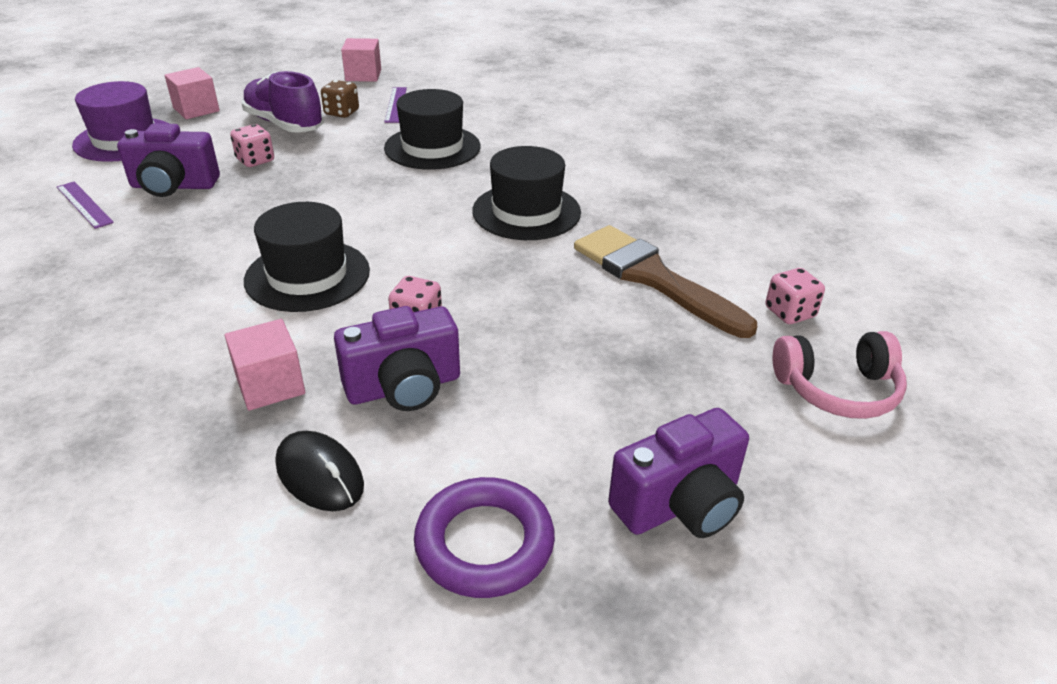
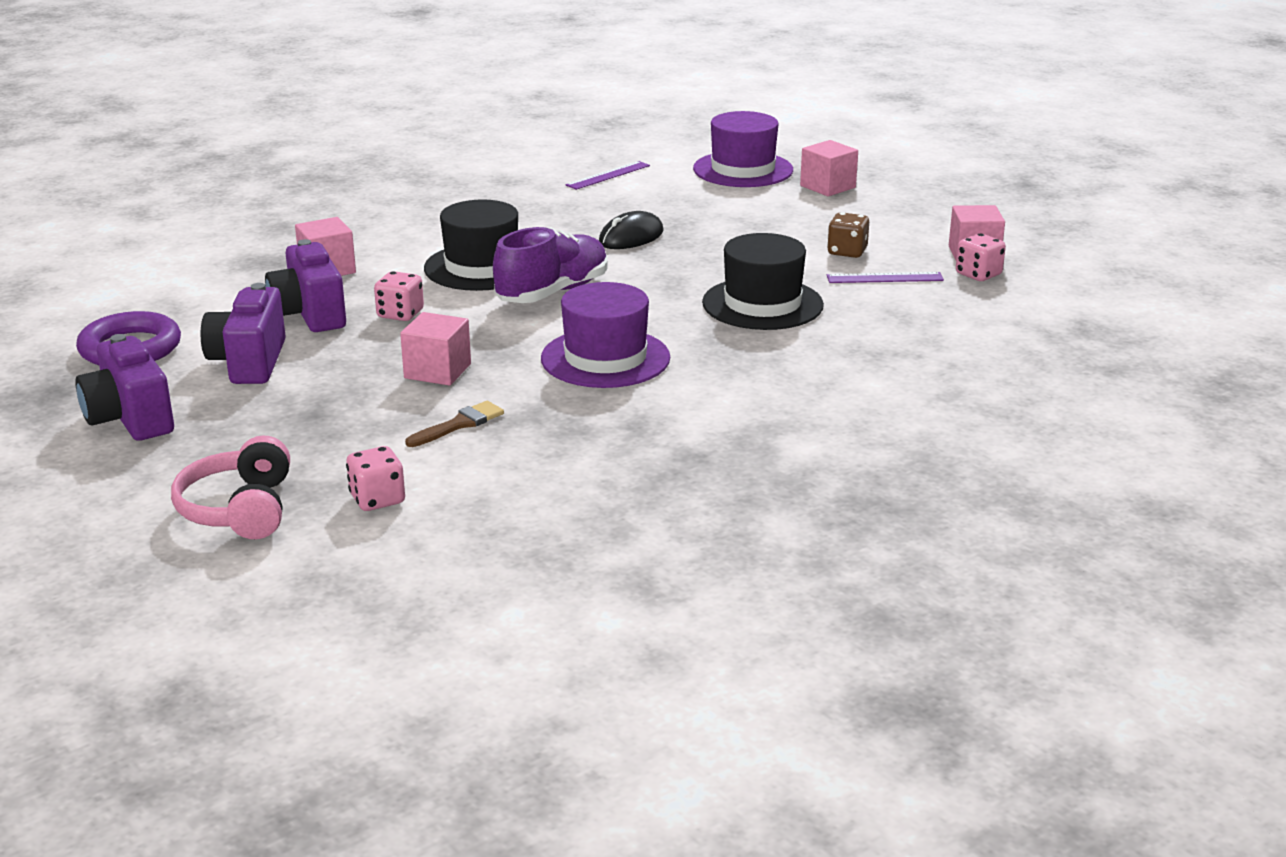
camera: 90 degrees right, 10 degrees down
(174, 186) = (647, 200): purple camera -> purple camera (249, 362)
(255, 160) = (708, 225): pink dice -> pink dice (978, 274)
(284, 124) = (803, 228): purple shoe -> purple shoe (552, 292)
(319, 475) = (222, 293): black mouse -> black mouse (631, 237)
(526, 212) = (605, 358): black hat -> purple hat
(551, 293) = (437, 371): none -> pink cube
(653, 278) = (459, 424): brown brush -> brown brush, size x0.46

